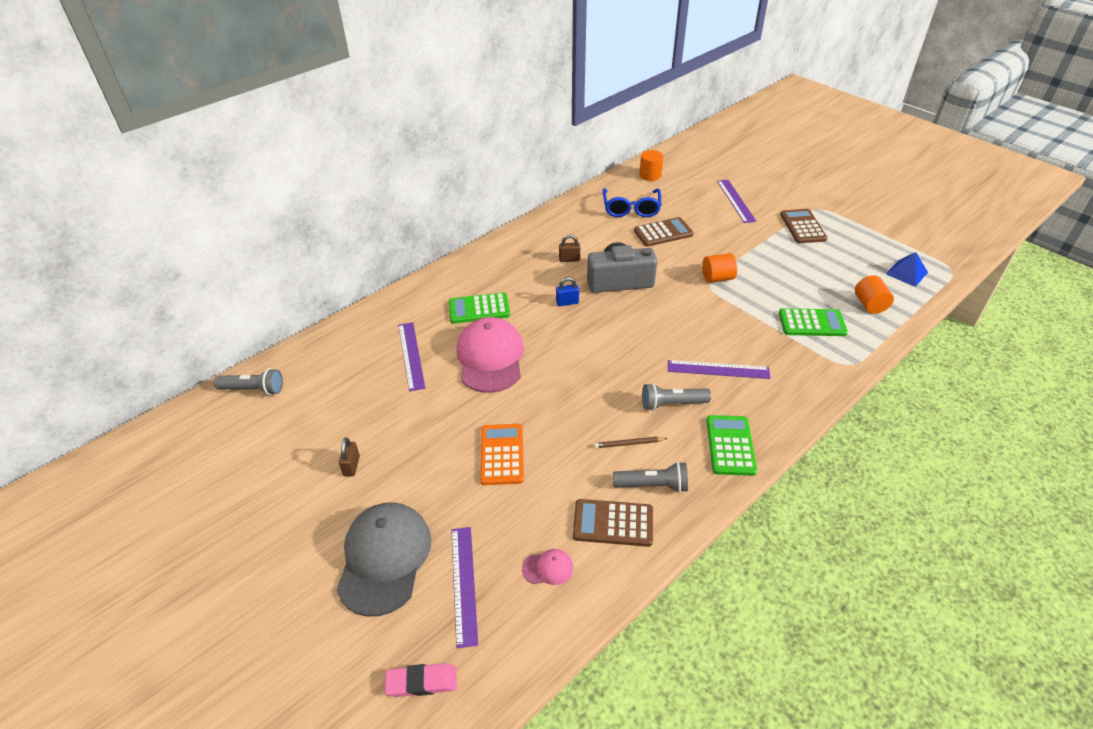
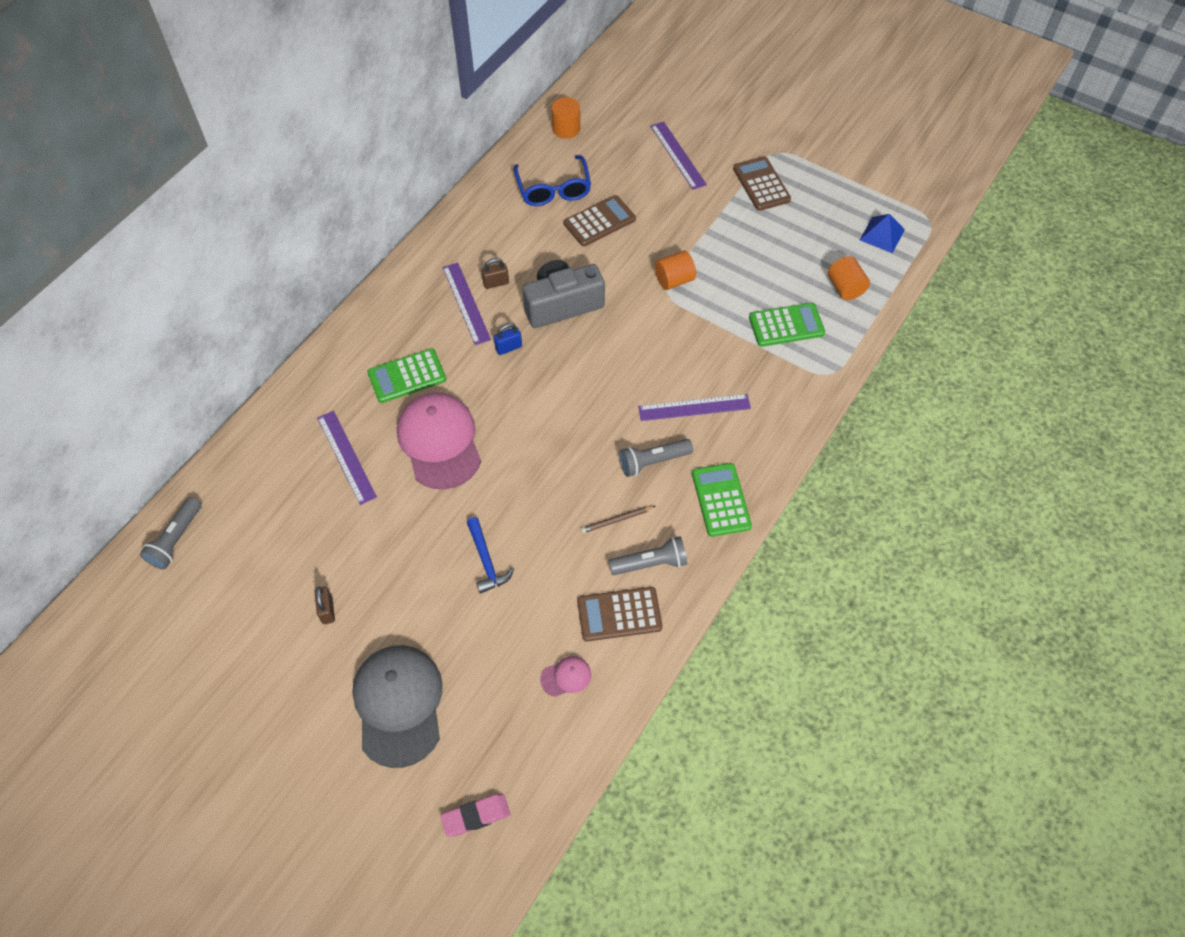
camera: 15 degrees left, 15 degrees up
(253, 389) = (176, 539): grey flashlight -> grey flashlight turned 120 degrees clockwise
(464, 584) = (487, 712): purple ruler -> purple ruler (466, 303)
(502, 454) = (486, 561): orange calculator -> blue hammer

